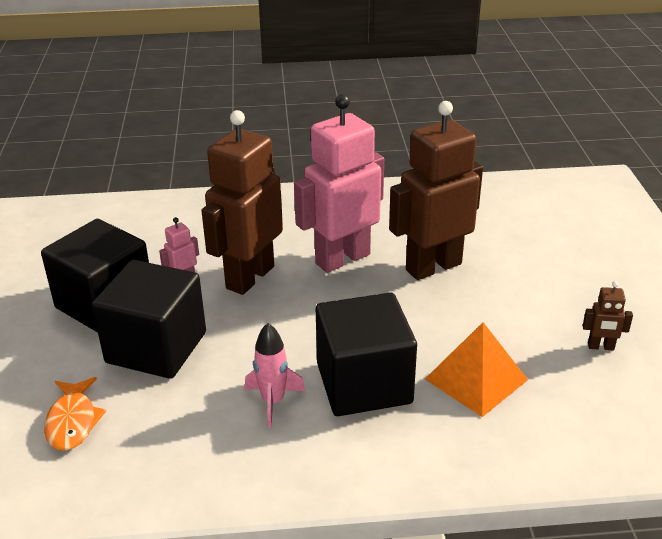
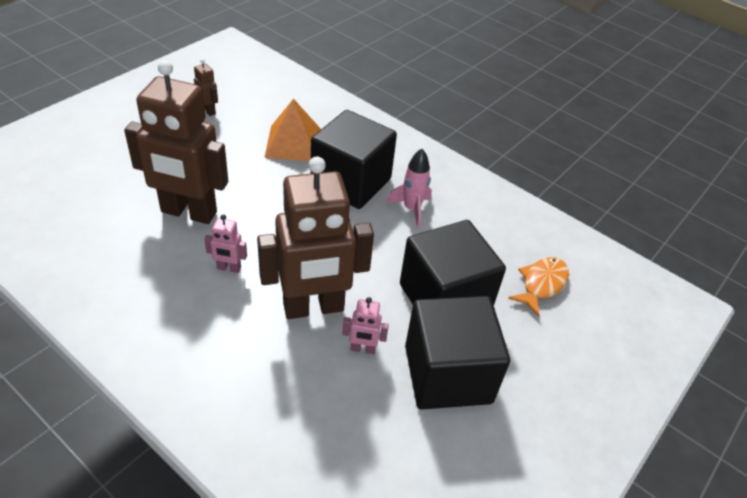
camera: 140 degrees left, 10 degrees up
(342, 258) = (229, 268): pink robot -> pink robot, size x0.40

